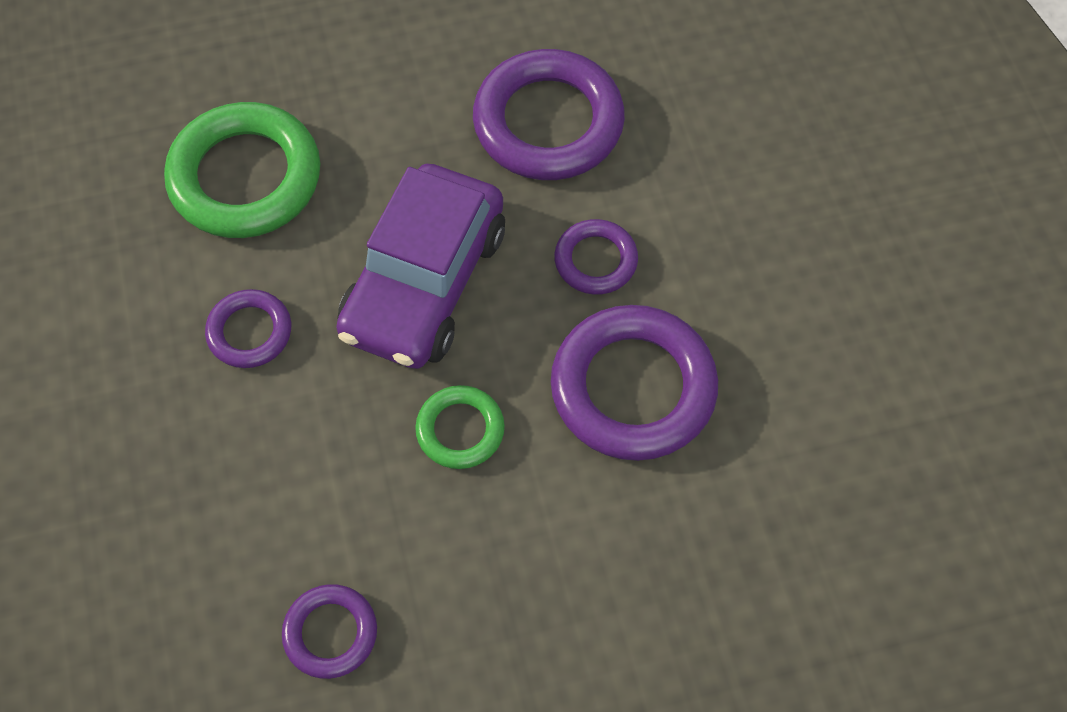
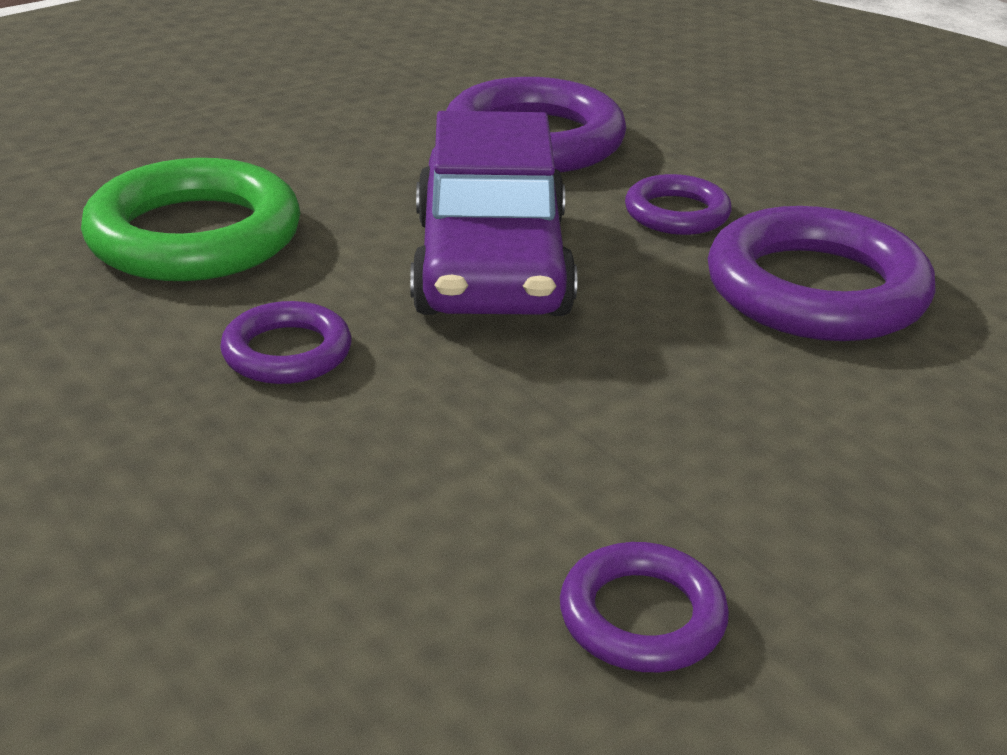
camera: 25 degrees left, 30 degrees down
(460, 430) = (645, 369): green ring -> none

